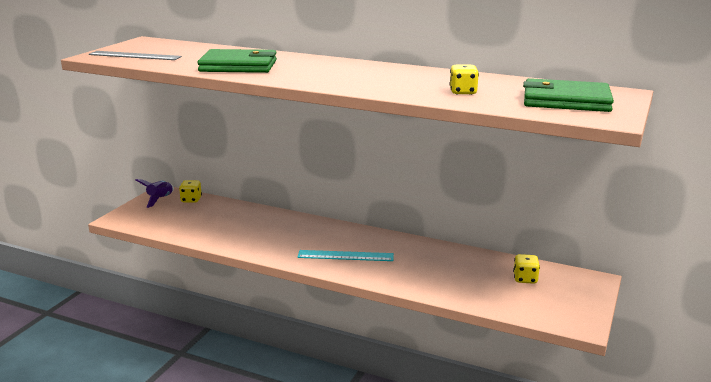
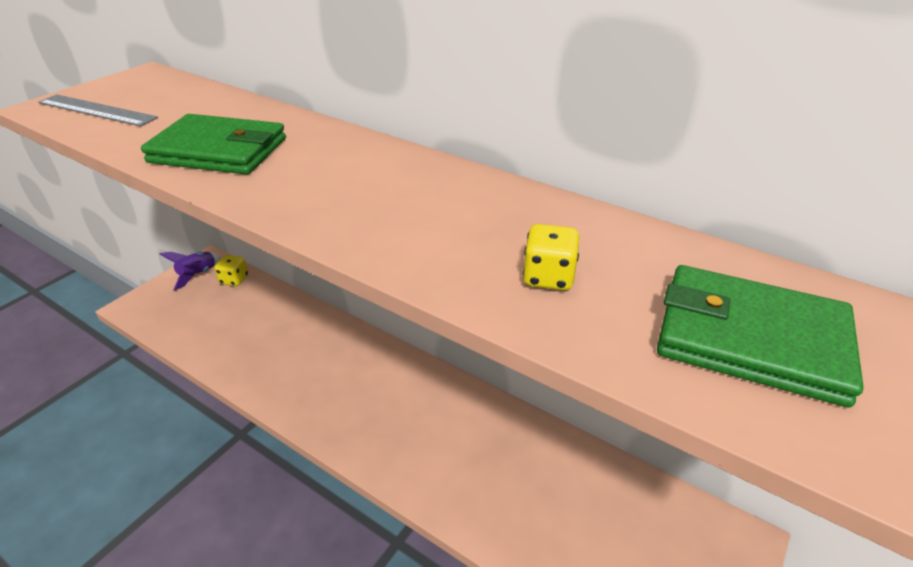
camera: 10 degrees right, 15 degrees up
(345, 256) = (386, 423): turquoise ruler -> none
(525, 279) = (633, 519): yellow dice -> none

